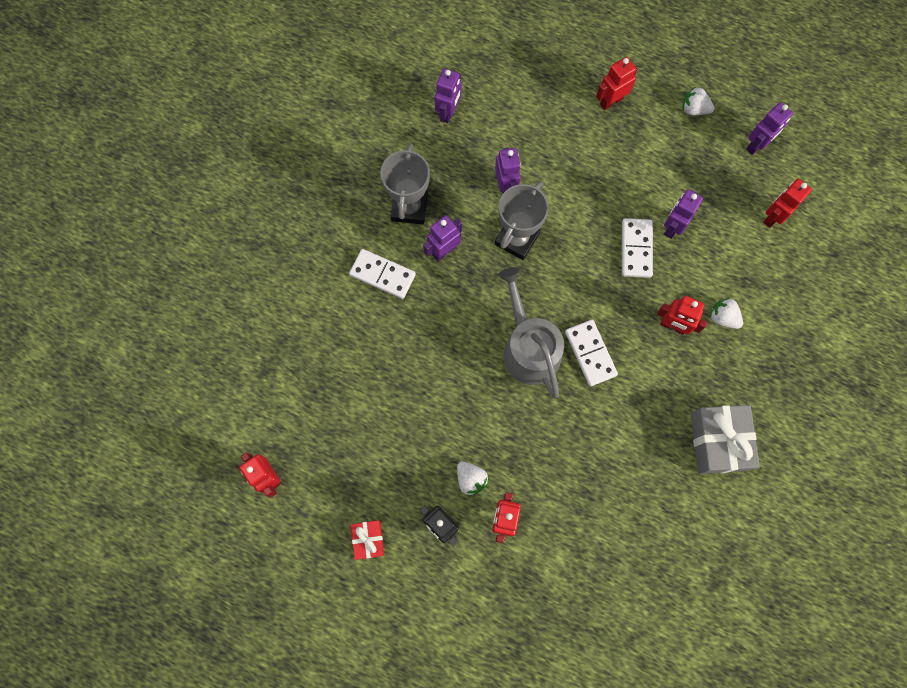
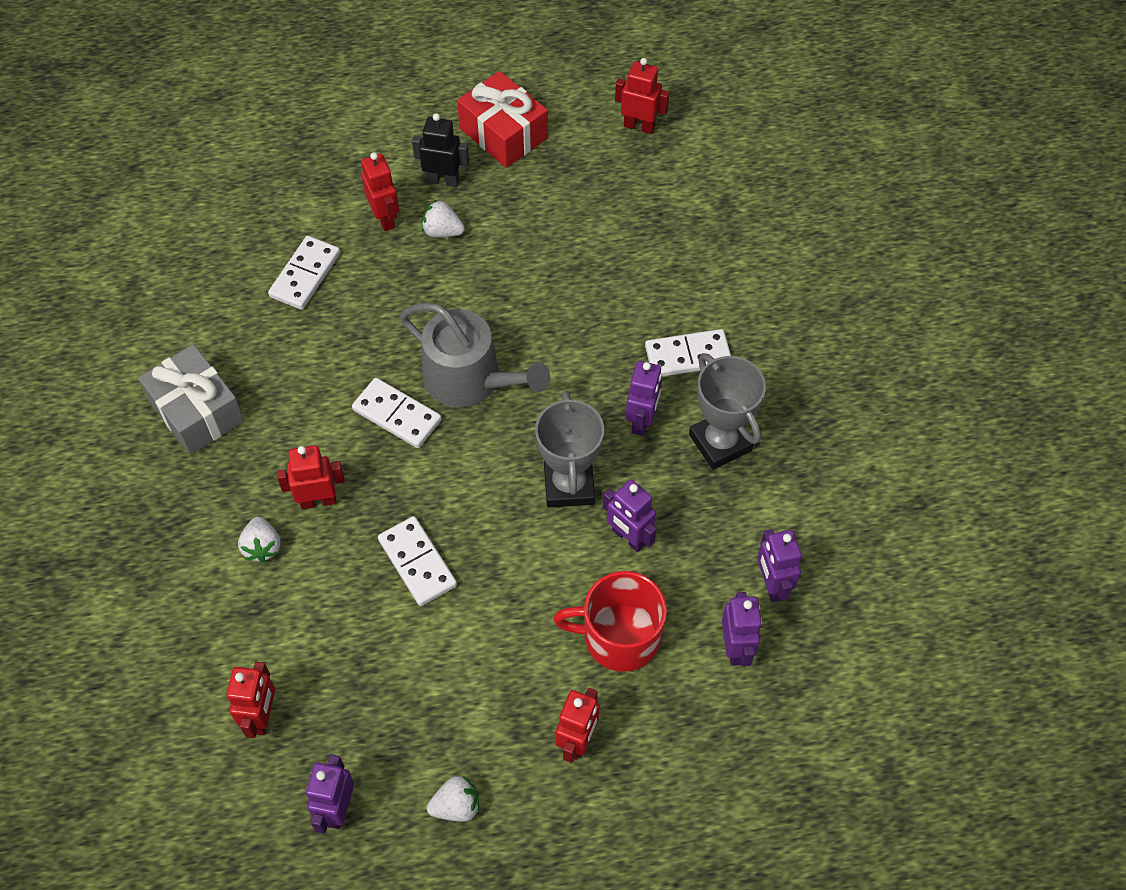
camera: 145 degrees right, 15 degrees down
(368, 540) = (503, 133): red gift -> red gift, size x1.83
(551, 137) = (619, 637): none -> red mug
(588, 506) = (305, 275): none -> white domino
(672, 227) = (388, 619): purple robot -> purple robot (736, 648)
(723, 317) = (262, 547): white strawberry -> white strawberry turned 75 degrees clockwise

